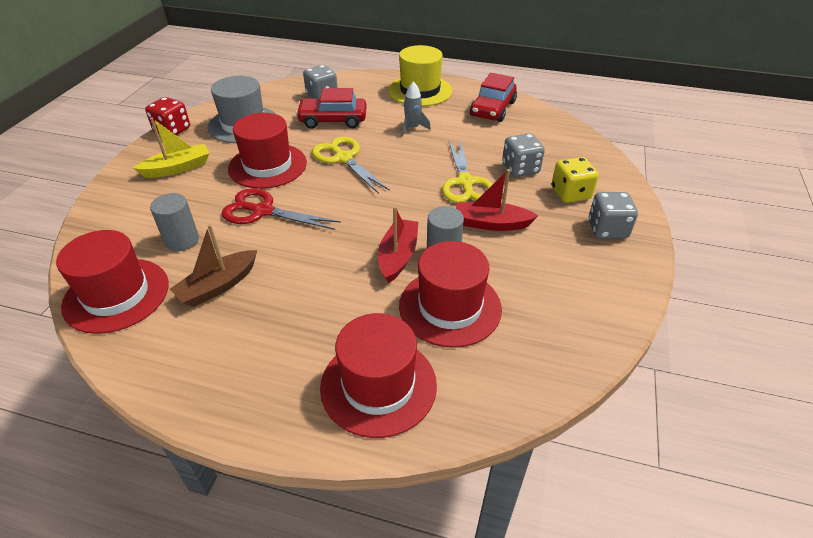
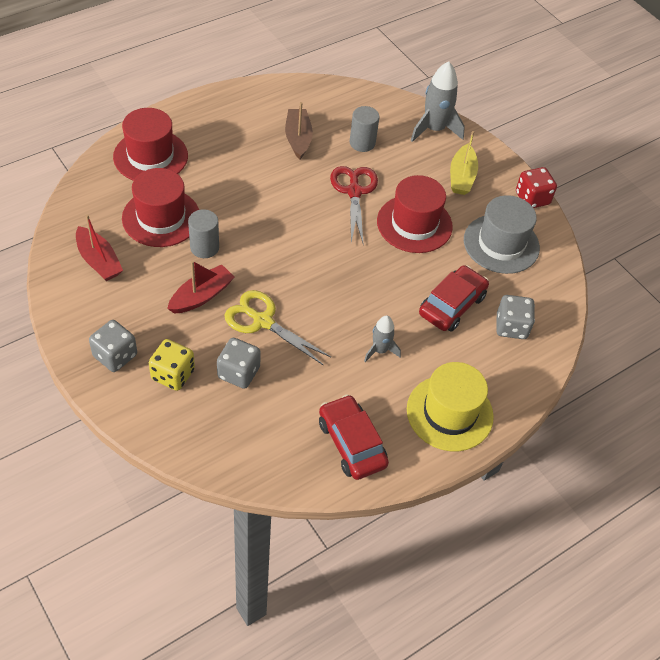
camera: 125 degrees right, 10 degrees up
(115, 209) = (434, 129): none -> grey rocket
(116, 295) = (337, 100): red hat -> none
(263, 211) = (354, 192): red scissors -> red scissors turned 60 degrees counterclockwise
(344, 158) = (378, 273): yellow scissors -> none
(398, 256) = (229, 225): red boat -> red boat (99, 261)

